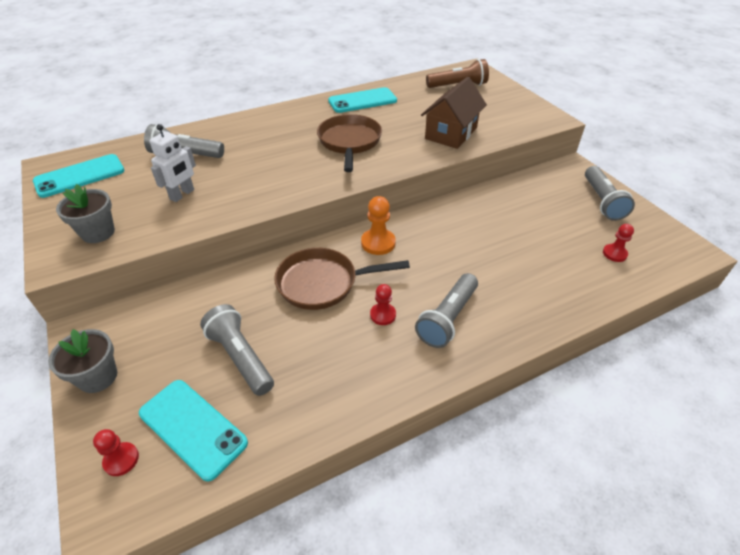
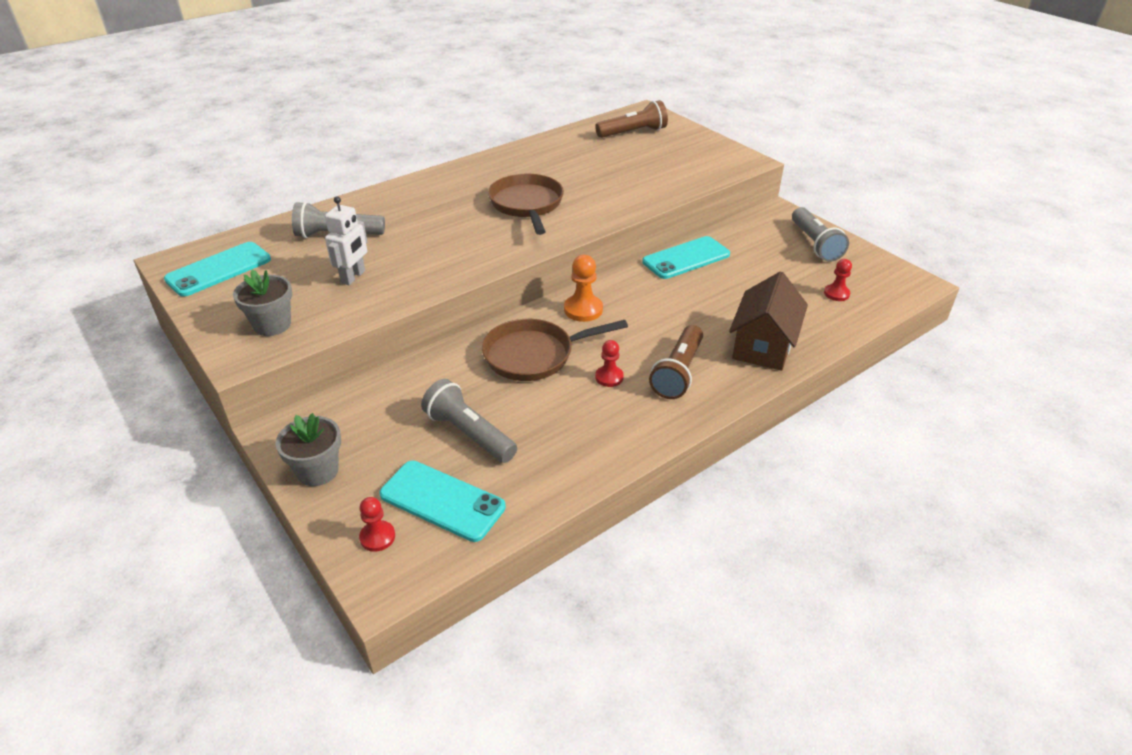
camera: 10 degrees left, 5 degrees down
(362, 101) = (526, 158): turquoise phone -> turquoise phone (686, 258)
(447, 318) = (678, 372): grey flashlight -> brown flashlight
(451, 133) = (639, 185): brown house -> brown house (763, 345)

